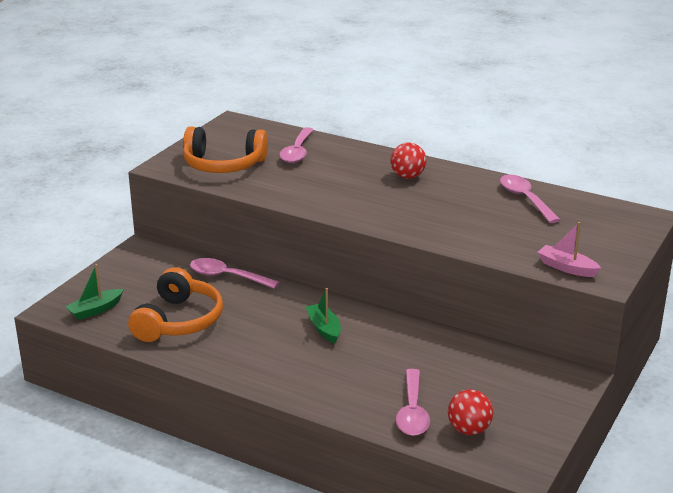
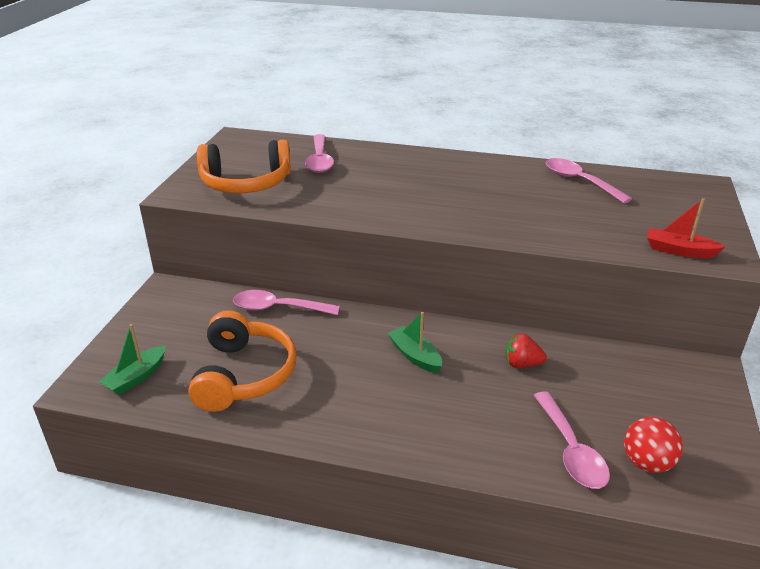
camera: 15 degrees left, 5 degrees up
(407, 176) = (448, 172): red ball -> none
(412, 348) = (522, 364): none -> red strawberry
(567, 268) = (679, 251): pink boat -> red boat

